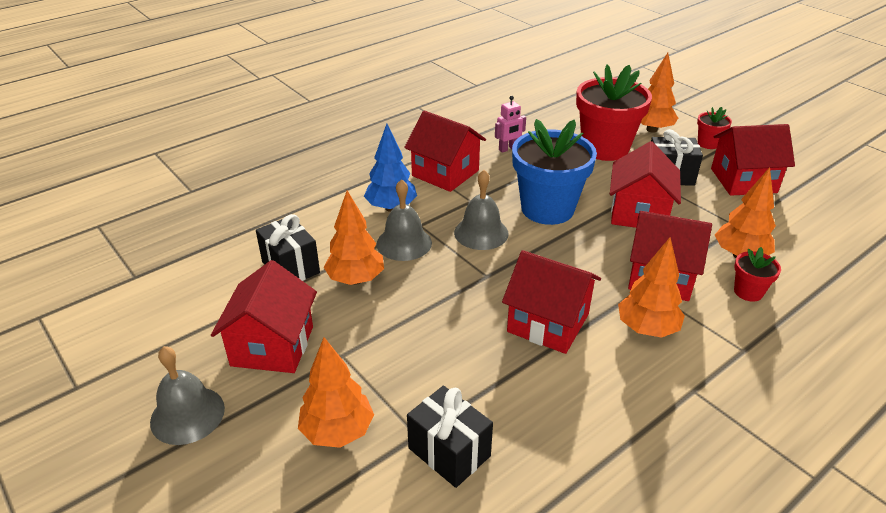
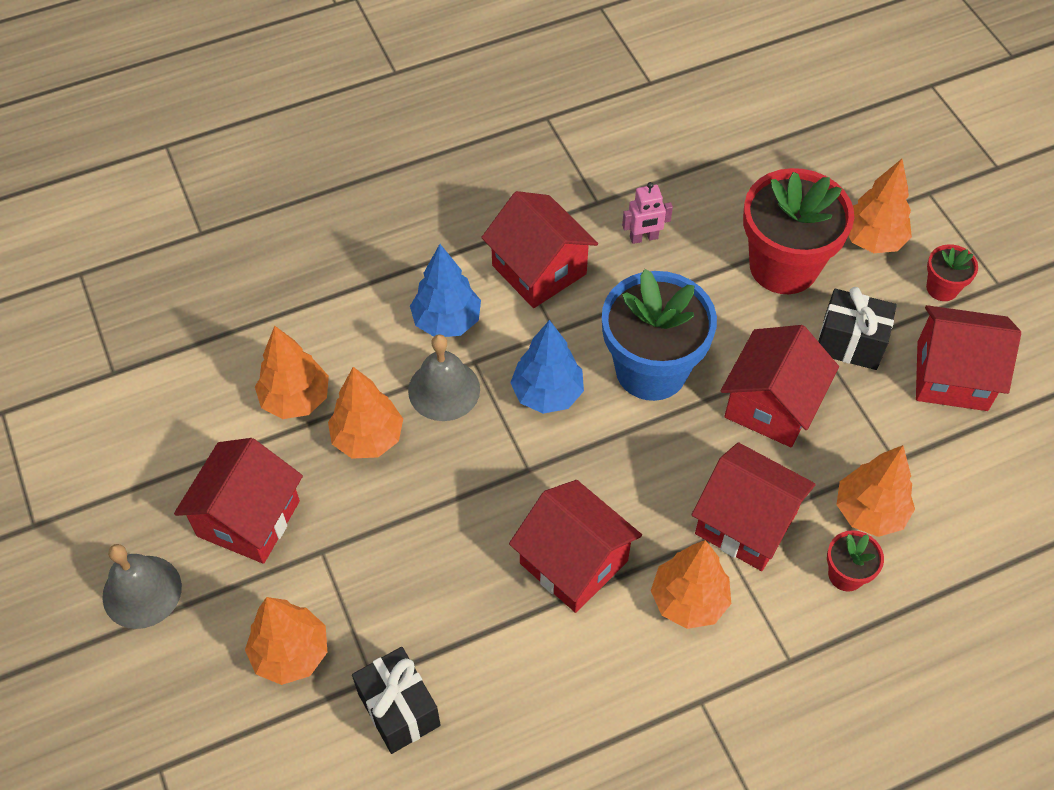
camera: 15 degrees right, 20 degrees up
(290, 267) = (295, 399): black gift -> orange tree
(481, 233) = (547, 394): grey bell -> blue tree

